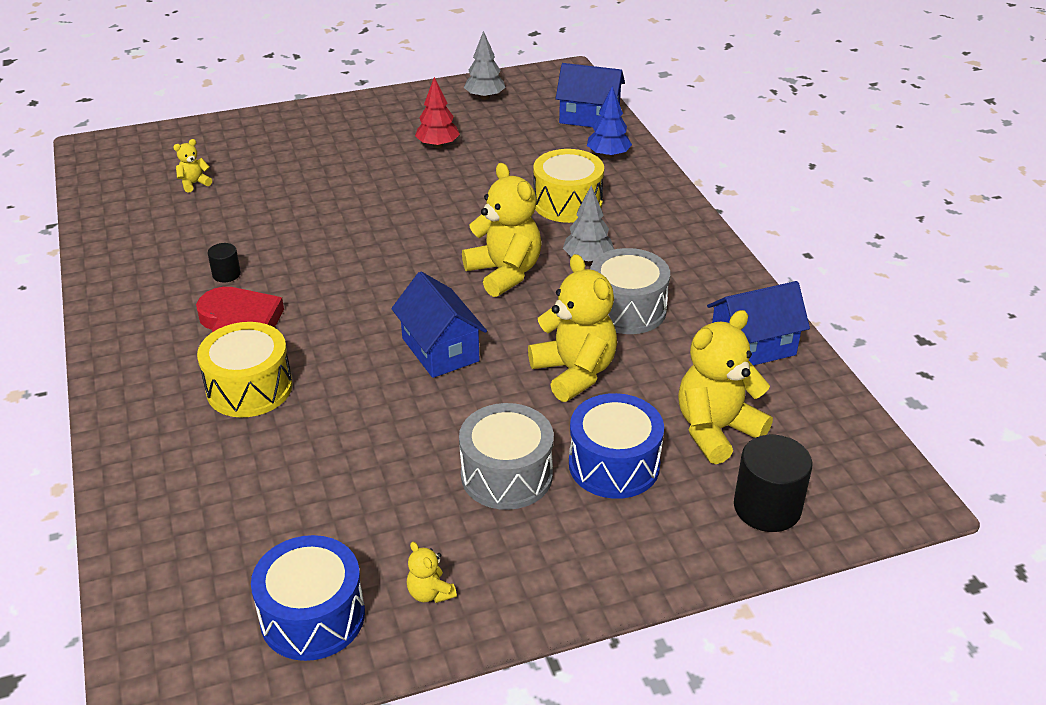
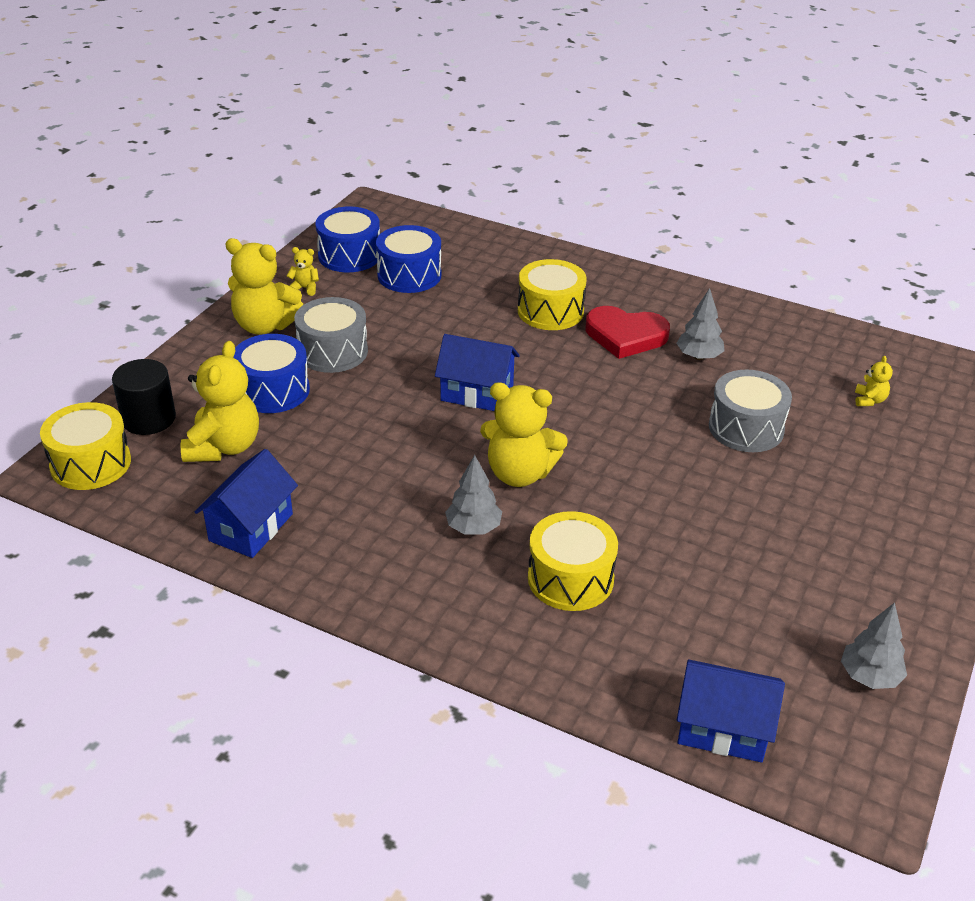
camera: 135 degrees right, 0 degrees up
(226, 274) = (698, 357): black cylinder -> grey tree
(297, 530) = (409, 275): none -> blue drum
(438, 145) = (786, 569): red tree -> none
(574, 372) = (366, 430): yellow teddy bear -> yellow teddy bear (265, 325)
(589, 117) = (723, 729): blue house -> blue house turned 45 degrees clockwise
(608, 155) = (620, 675): blue tree -> none
(627, 309) = (385, 500): grey drum -> grey drum (746, 428)
(859, 487) = (91, 463): none -> yellow drum

